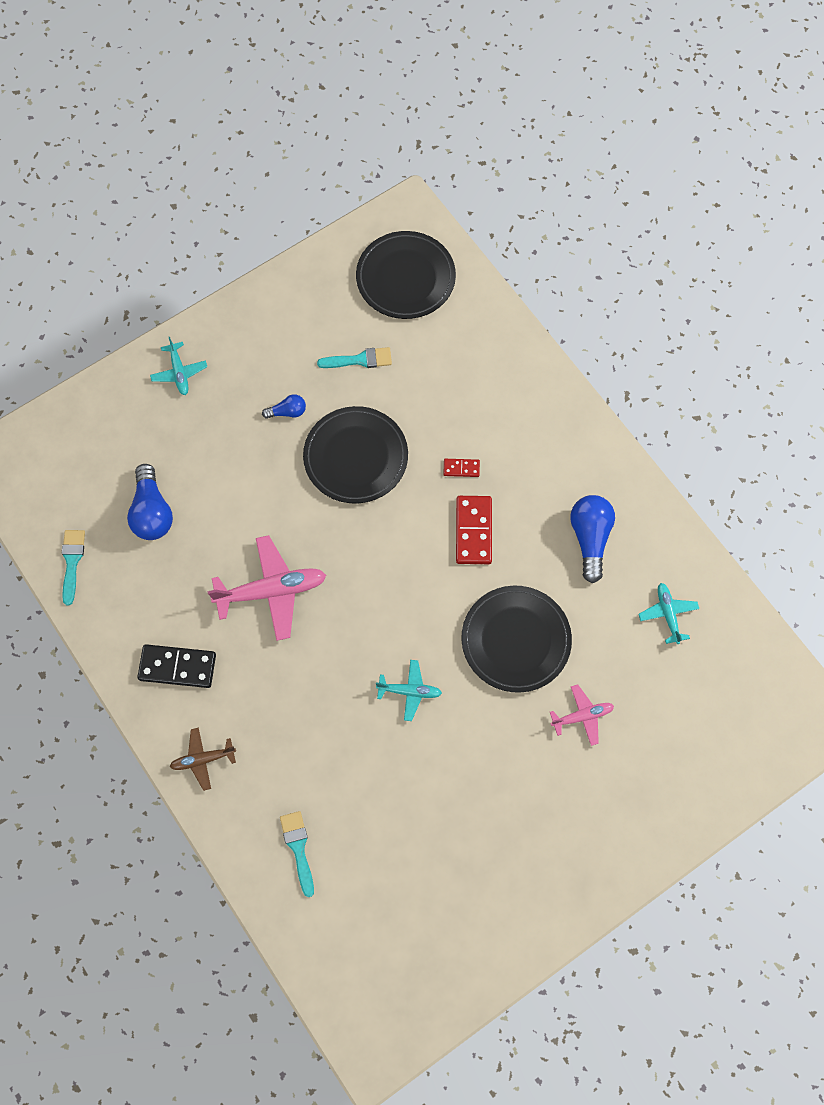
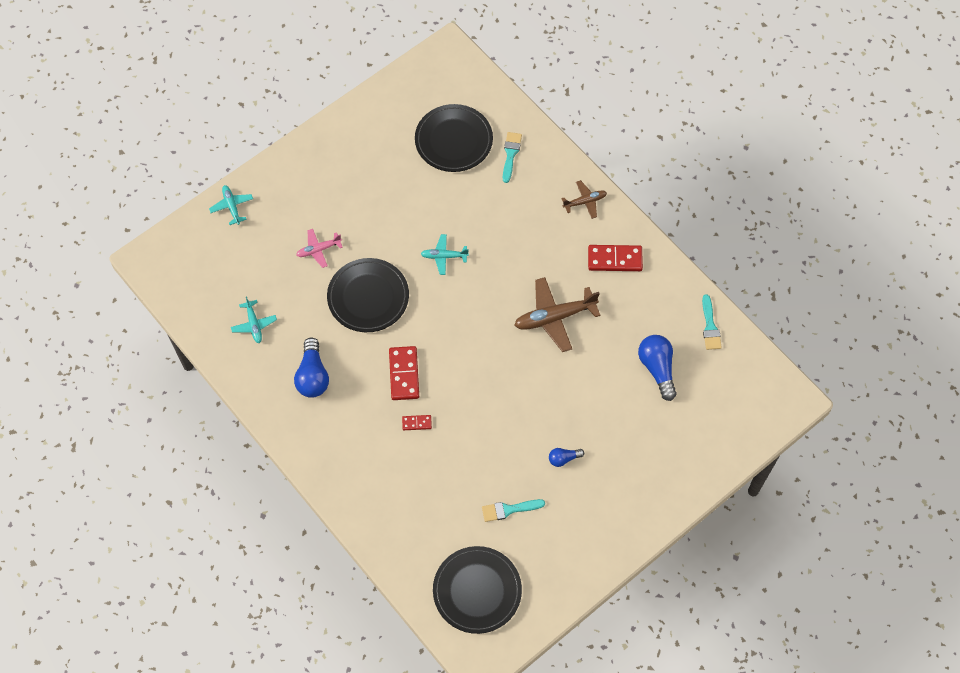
camera: 175 degrees right, 5 degrees down
(177, 667) = (615, 259): black domino -> red domino
(179, 372) = (659, 485): turquoise plane -> turquoise plane (232, 206)
(272, 591) = (554, 317): pink plane -> brown plane
(298, 848) = (510, 154): turquoise brush -> turquoise brush turned 150 degrees counterclockwise
(356, 457) = (503, 425): black plate -> black plate (453, 140)

